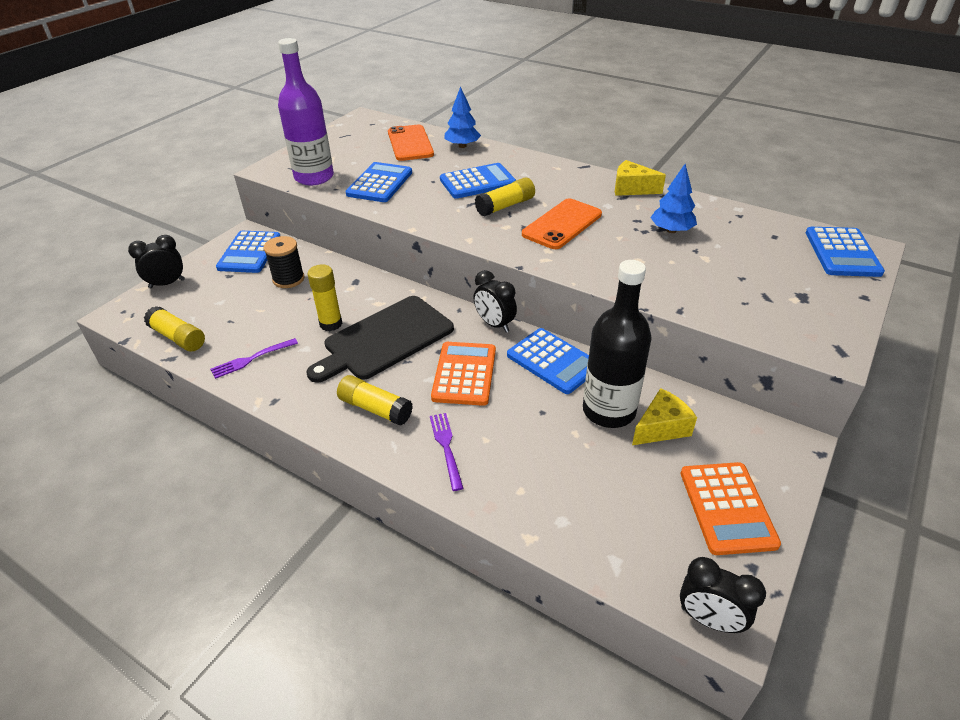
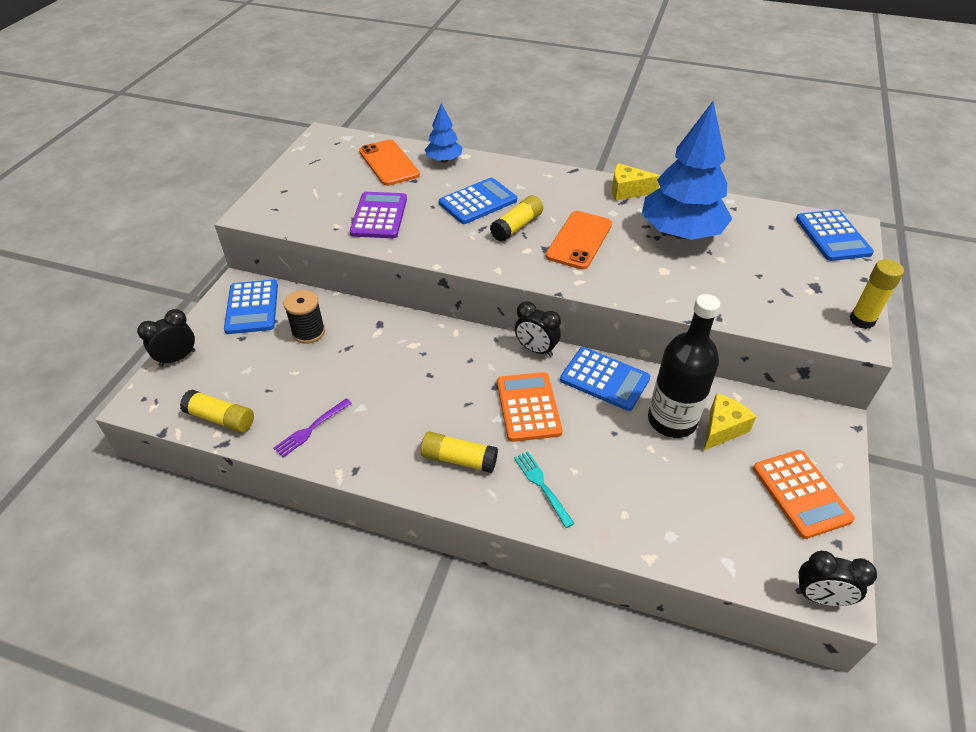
camera: 15 degrees left, 5 degrees up
(314, 177) = (306, 217): purple bottle -> none
(331, 324) = (375, 376): yellow glue stick -> yellow glue stick (862, 320)
(379, 183) = (379, 216): blue calculator -> purple calculator
(385, 339) = (437, 383): black cutting board -> none
(446, 447) = (542, 486): purple fork -> turquoise fork
(671, 230) = (680, 233): blue tree -> blue tree, size x2.04

